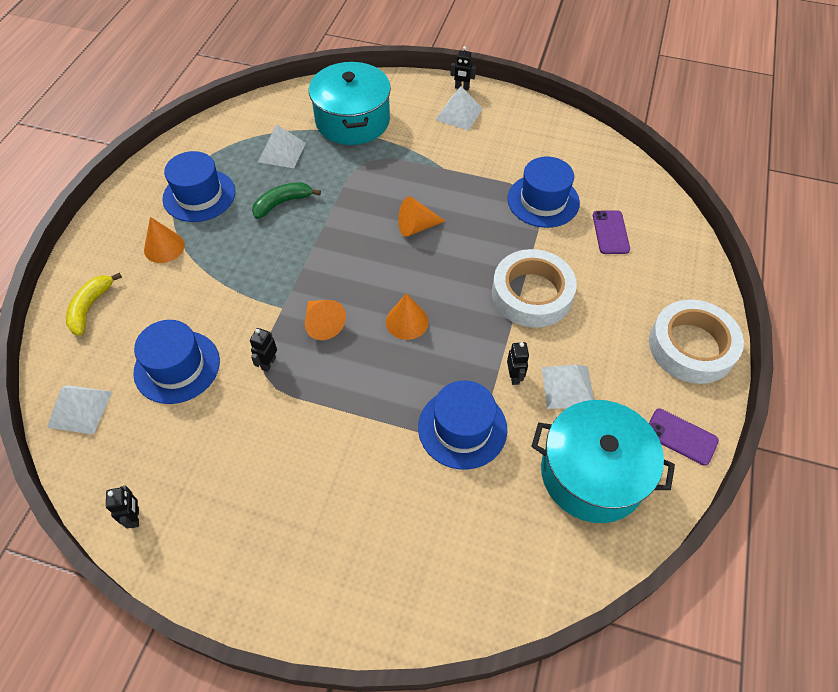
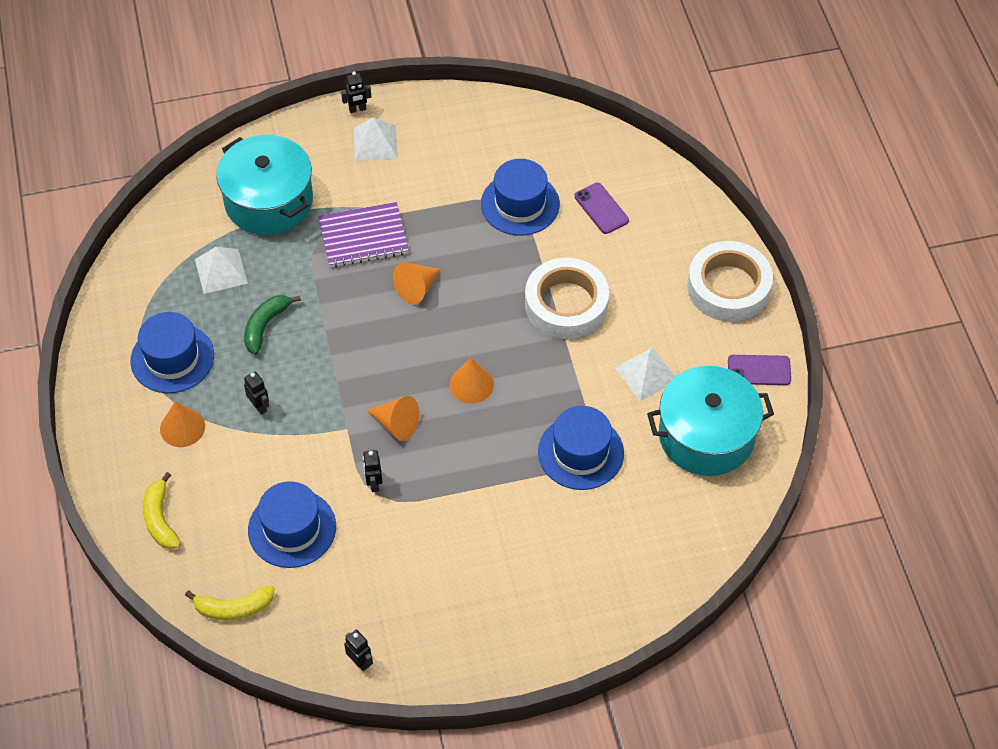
camera: 30 degrees left, 0 degrees up
(80, 409) = (234, 608): white pyramid -> yellow banana
(402, 173) = (363, 237): none -> purple notebook
(514, 376) = (597, 387): black robot -> black robot (259, 406)

